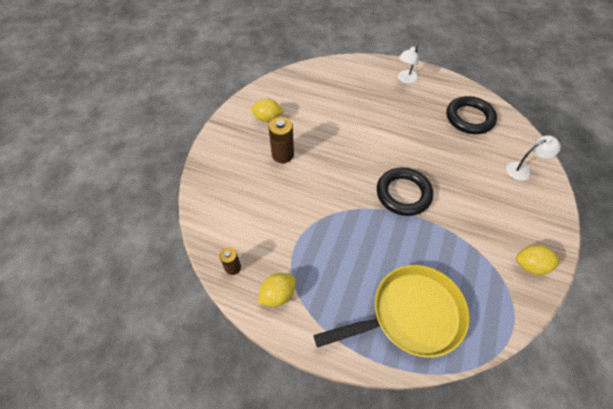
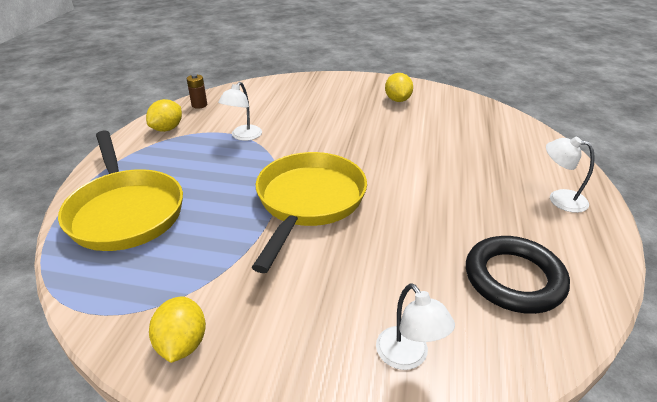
camera: 80 degrees right, 20 degrees down
(278, 295) = (167, 129): yellow lemon -> yellow lemon turned 75 degrees clockwise
(282, 155) = (345, 114): brown battery -> none
(306, 230) = (243, 136): none -> white lamp
(403, 194) = (308, 202): black ring -> yellow pan

